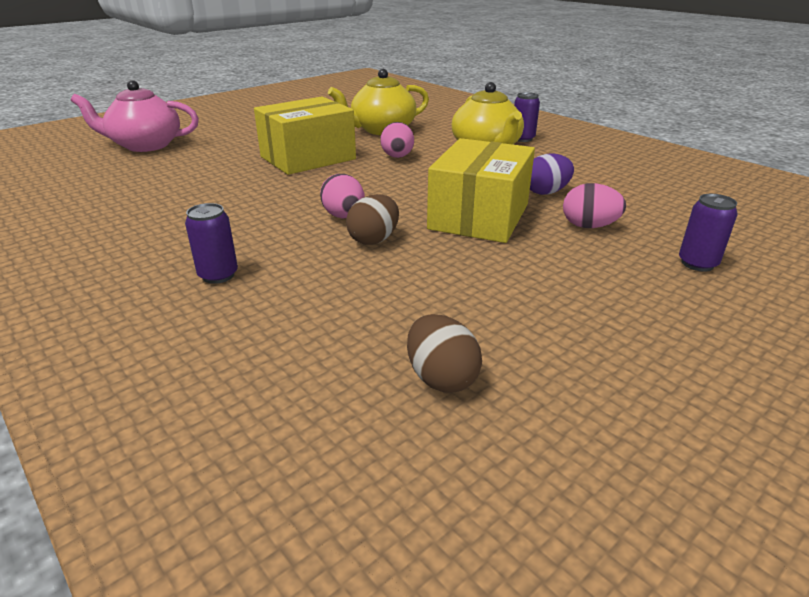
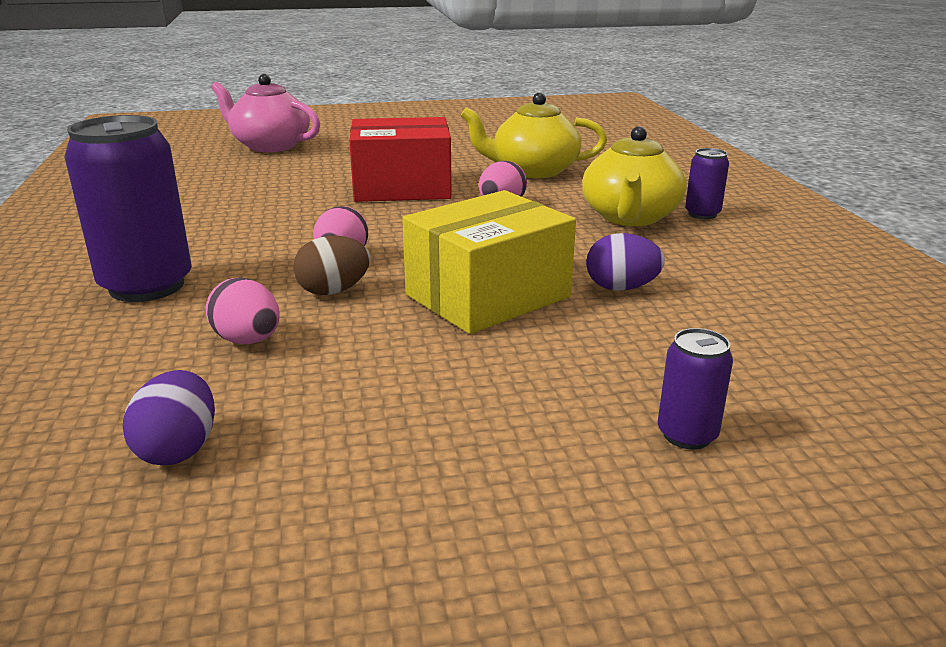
camera: 30 degrees right, 5 degrees down
(218, 275) = (147, 286): purple can -> purple can, size x2.07
(308, 158) = (402, 188): yellow box -> red box
(441, 378) = (178, 449): brown egg -> purple egg
(589, 226) = (609, 344): pink egg -> pink egg (248, 340)

